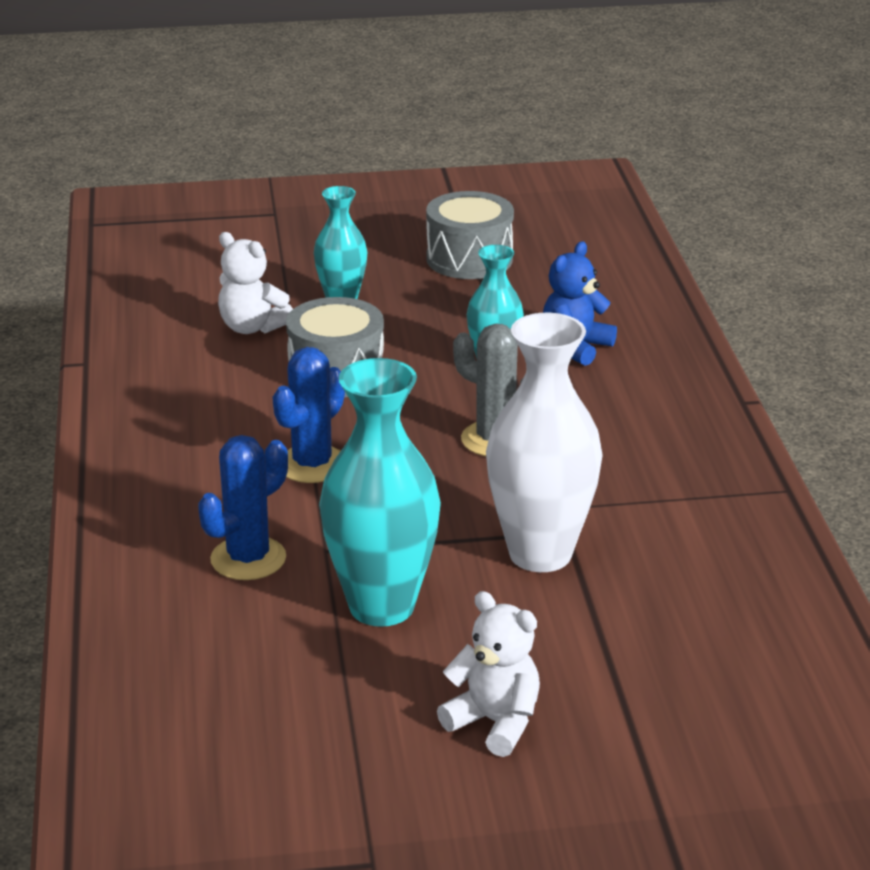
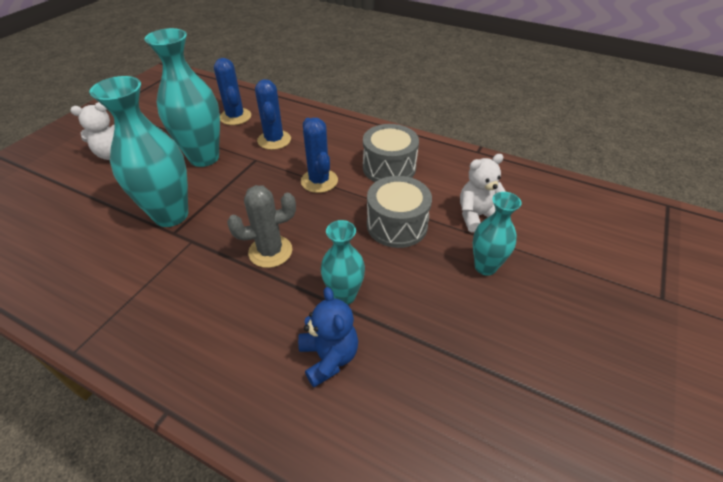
camera: 125 degrees right, 15 degrees up
(215, 648) = (235, 117): none -> blue cactus
(469, 259) = (517, 379): grey drum -> grey drum (389, 168)
(540, 554) = (171, 215): white vase -> turquoise vase

